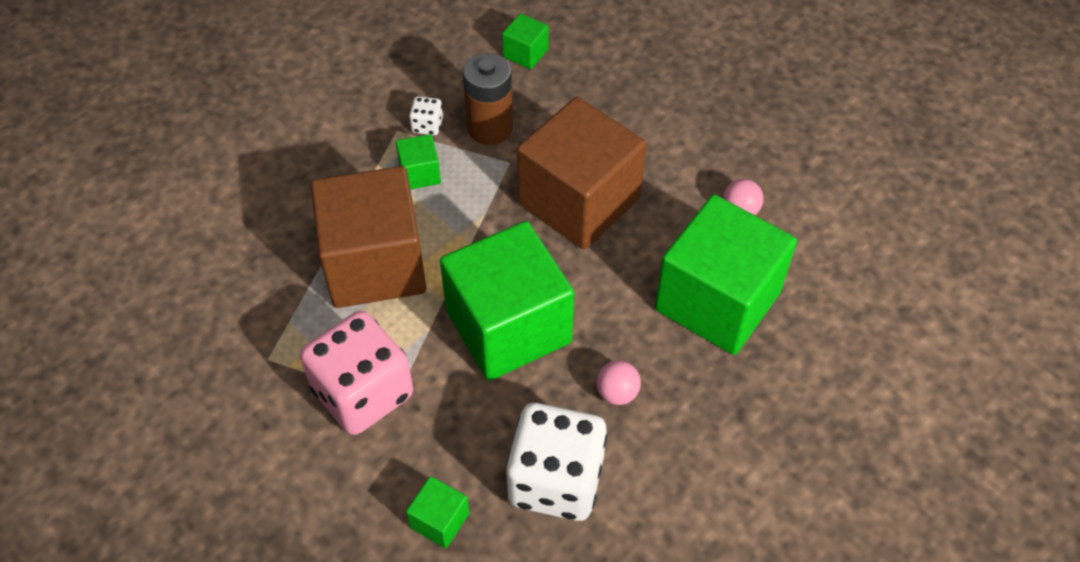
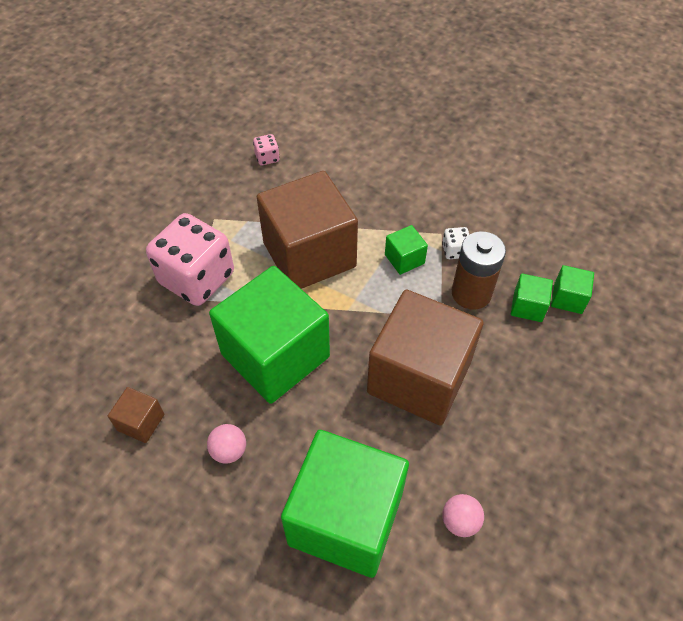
camera: 75 degrees right, 0 degrees up
(185, 278) = (267, 158): none -> pink dice
(439, 520) = (99, 352): green cube -> green cube (527, 306)
(556, 480) = (141, 422): white dice -> brown cube

